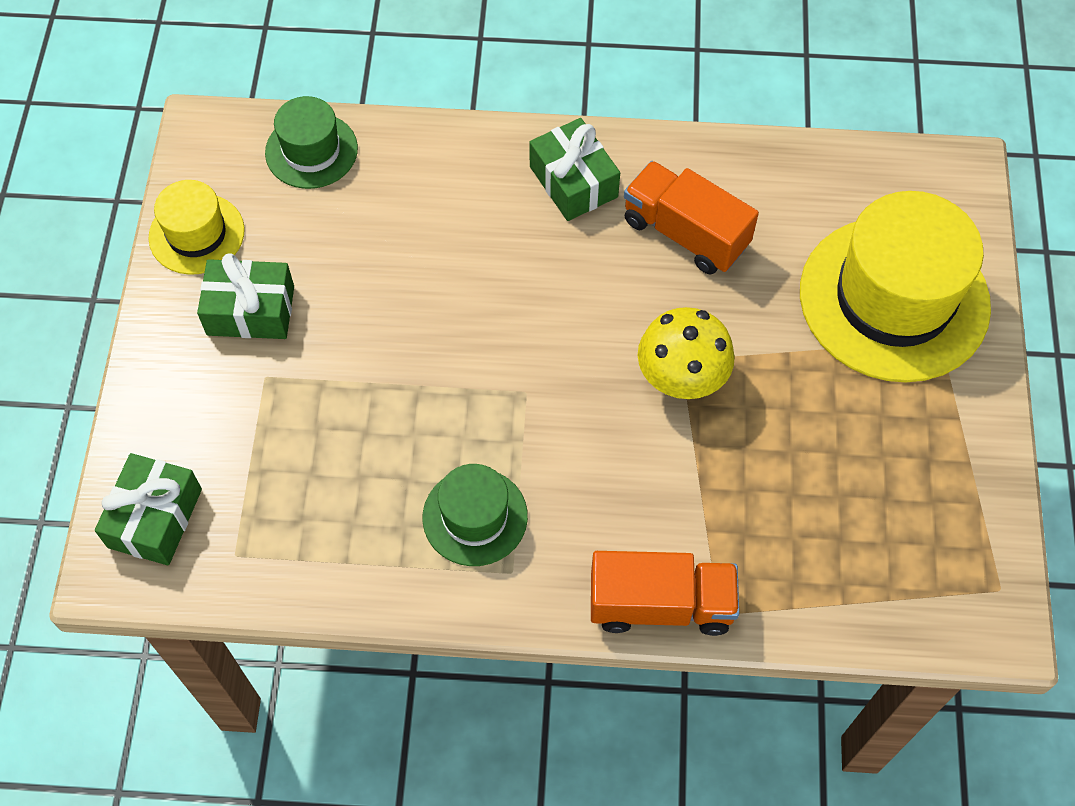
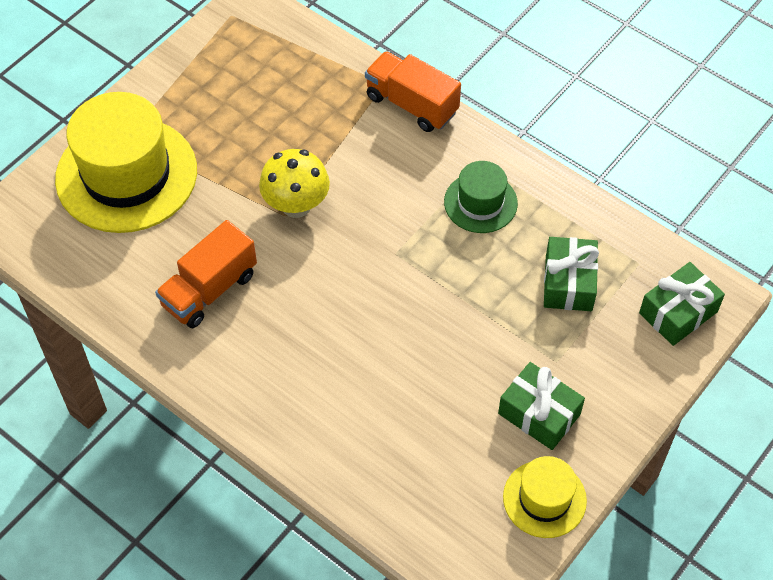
camera: 145 degrees left, 5 degrees down
(311, 151) = (416, 517): green hat -> none
(573, 182) = (249, 371): green gift -> green gift (568, 283)
(685, 233) = (209, 290): orange truck -> orange truck turned 60 degrees clockwise

